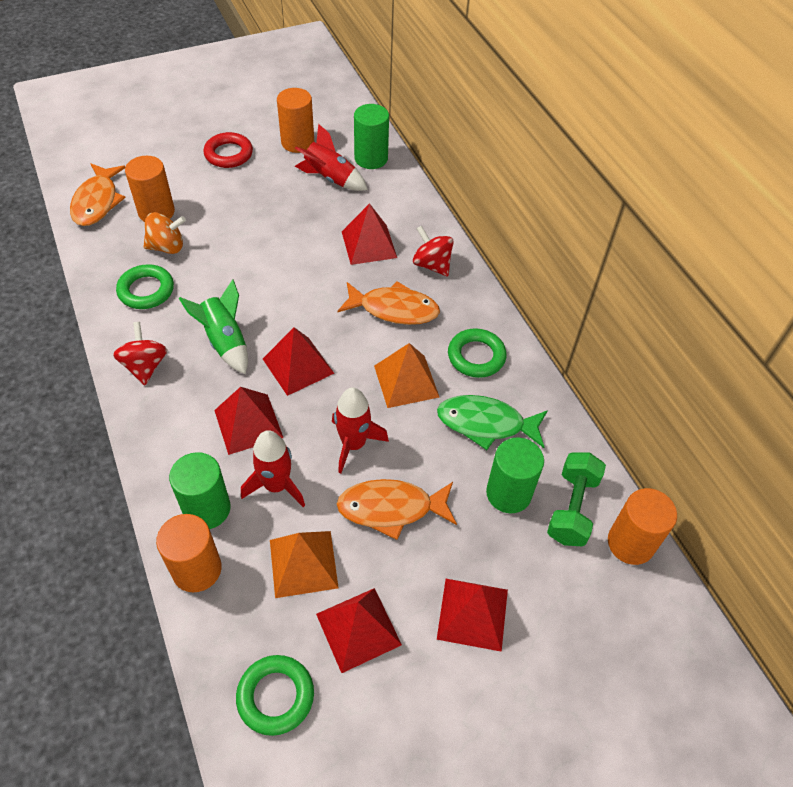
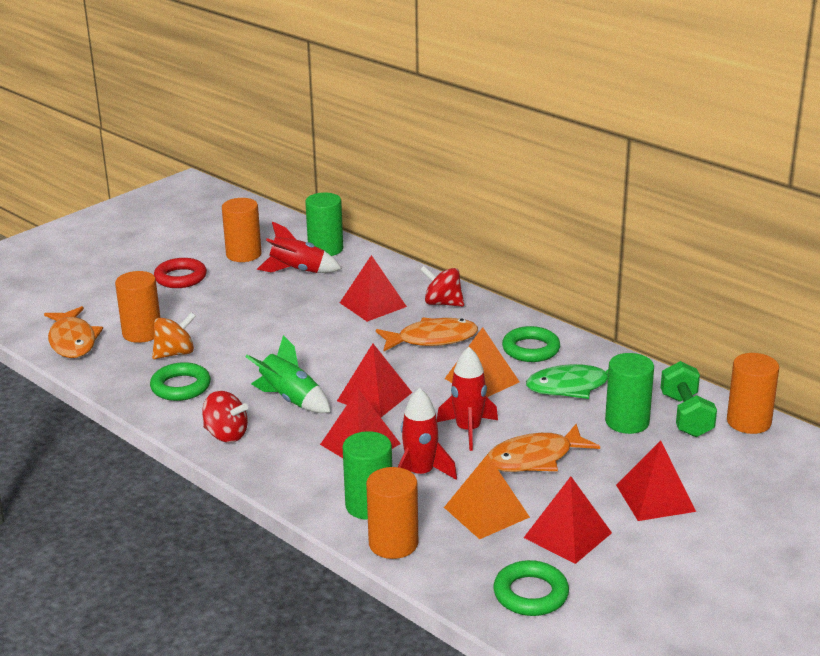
camera: 20 degrees left, 25 degrees down
(145, 366) = (226, 435): red spinning top -> red spinning top turned 150 degrees clockwise

